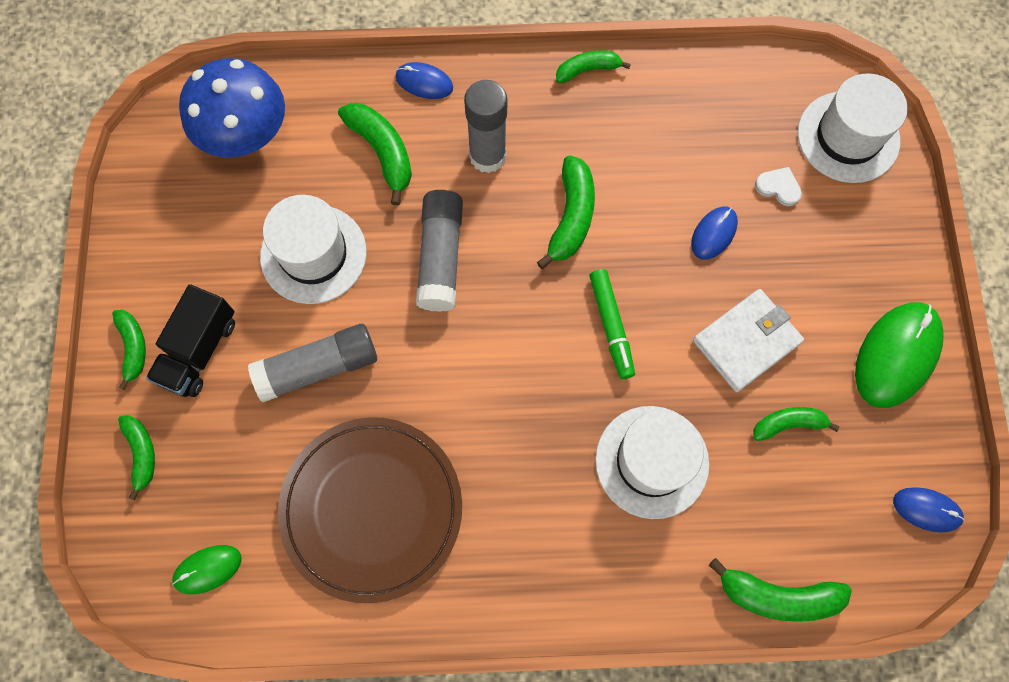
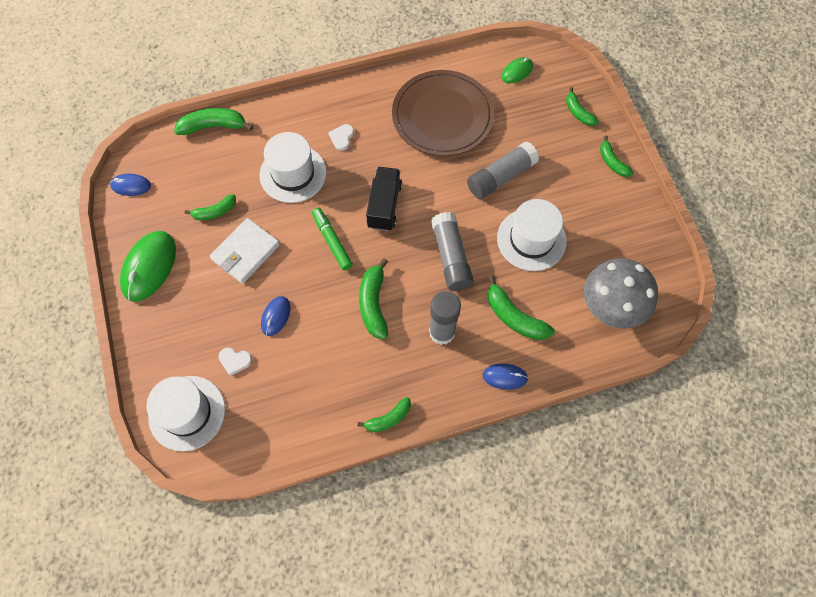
camera: 165 degrees right, 5 degrees down
(199, 350) = (574, 169): black truck -> black truck (384, 206)
(245, 134) = (611, 306): blue mushroom -> grey mushroom
(556, 511) = (342, 137): none -> white heart

